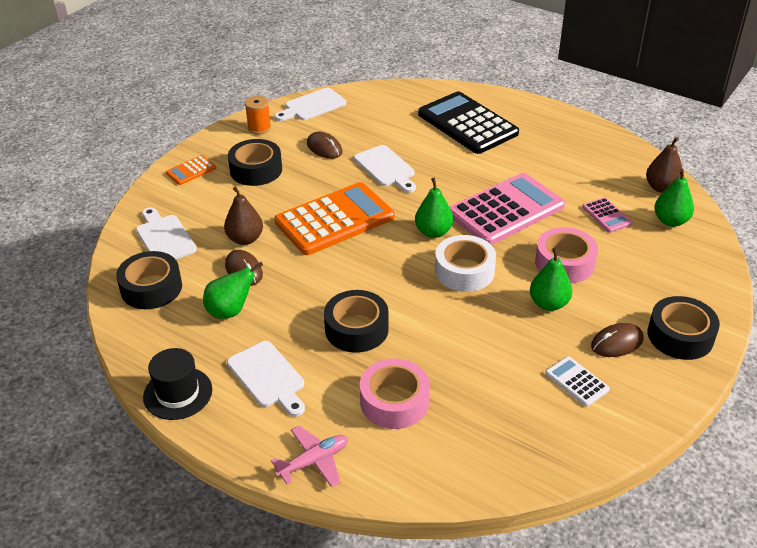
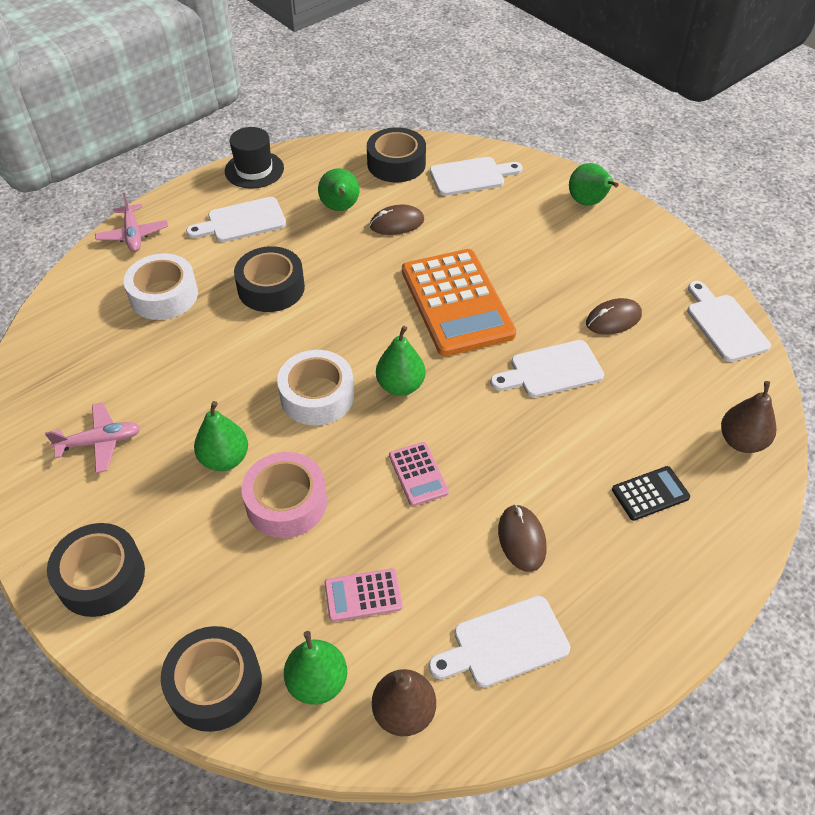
camera: 105 degrees right, 10 degrees up
(191, 171) = (588, 203): orange calculator -> green pear
(245, 239) = (447, 229): brown pear -> brown pear (741, 441)
(256, 170) = (577, 252): black tape -> black tape (215, 684)
(259, 128) = (672, 266): orange spool -> none
(394, 401) = (164, 295): pink tape -> white tape
(467, 124) = (650, 494): black calculator -> black calculator, size x0.44
(506, 210) = (418, 474): pink calculator -> pink calculator, size x0.44
(576, 381) = (100, 442): white calculator -> pink plane
(597, 161) = (504, 643): none -> white cutting board
(617, 342) = (129, 503): brown mouse -> brown mouse (521, 539)

